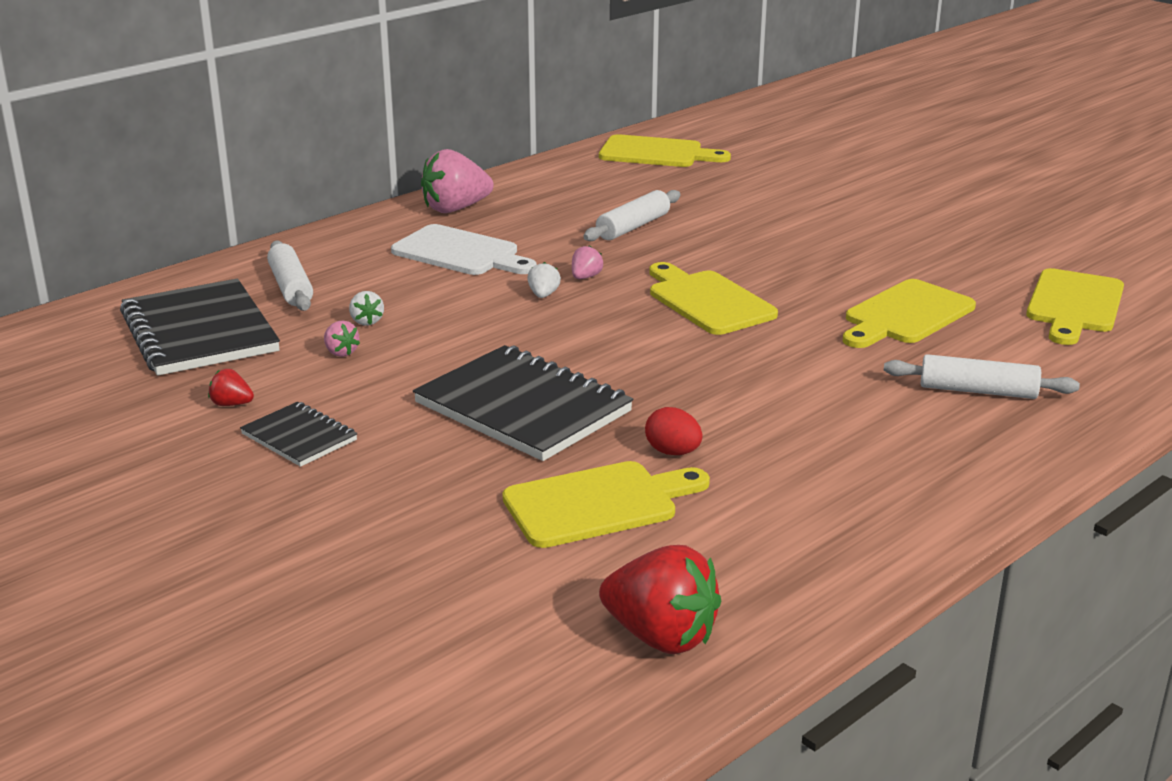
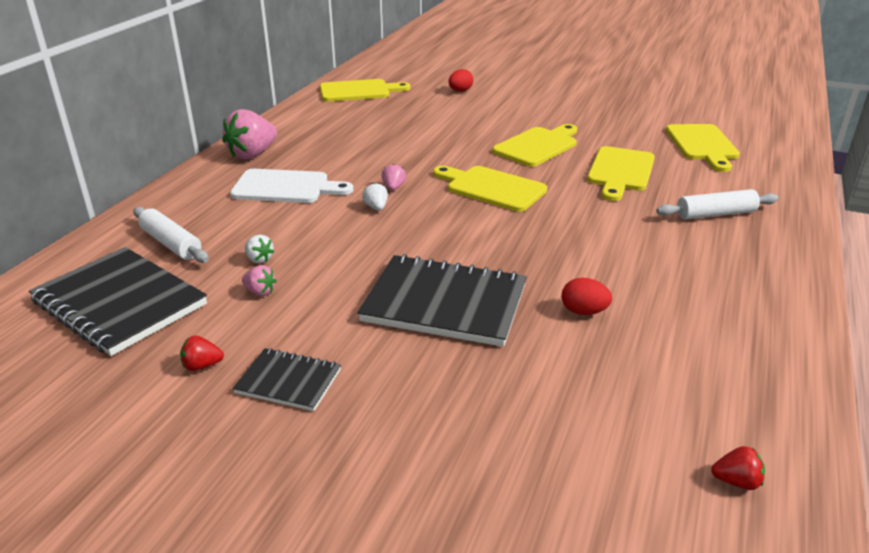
camera: 25 degrees left, 5 degrees up
(598, 503) = (576, 372): yellow cutting board -> yellow cutting board (538, 146)
(633, 227) = (391, 144): white rolling pin -> none
(661, 636) = (736, 481): red strawberry -> red strawberry, size x0.47
(795, 174) = (460, 91): none -> red egg

